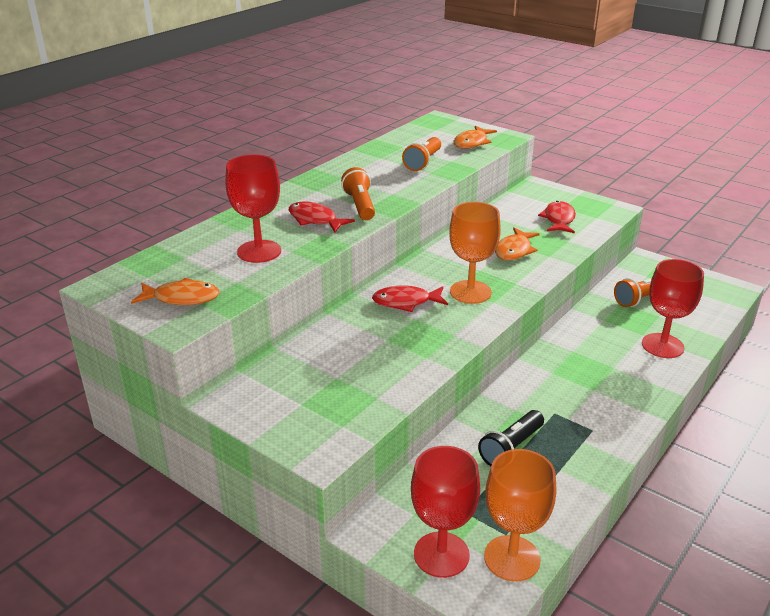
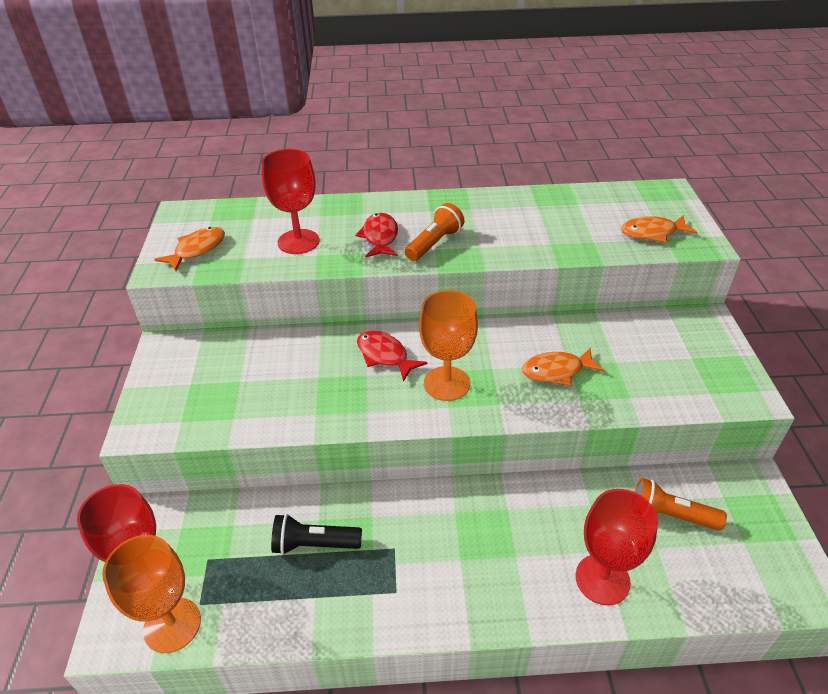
camera: 50 degrees right, 10 degrees up
(182, 298) = (197, 250): orange fish -> orange fish turned 105 degrees counterclockwise
(423, 162) = (564, 230): orange flashlight -> none
(559, 219) = (662, 369): red fish -> none

